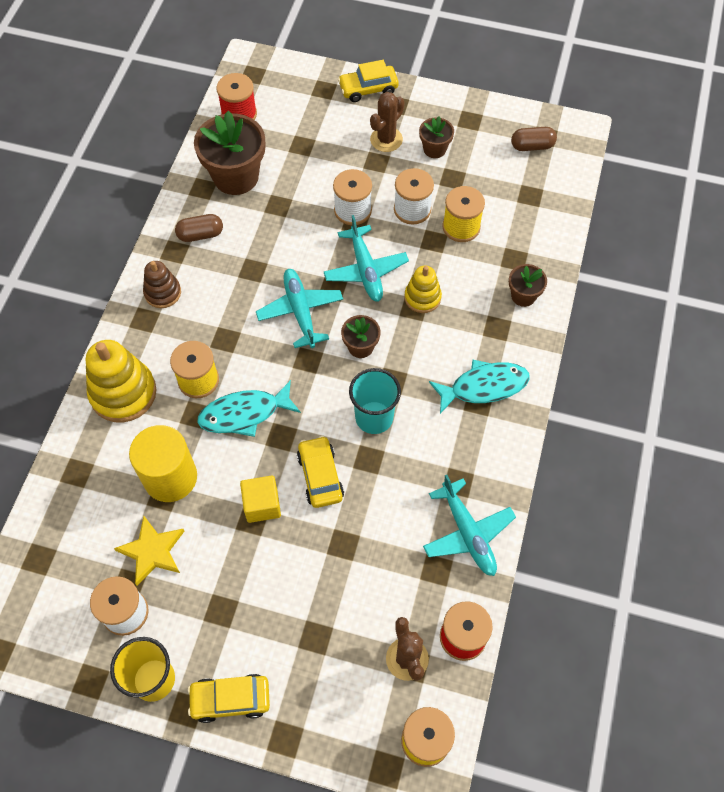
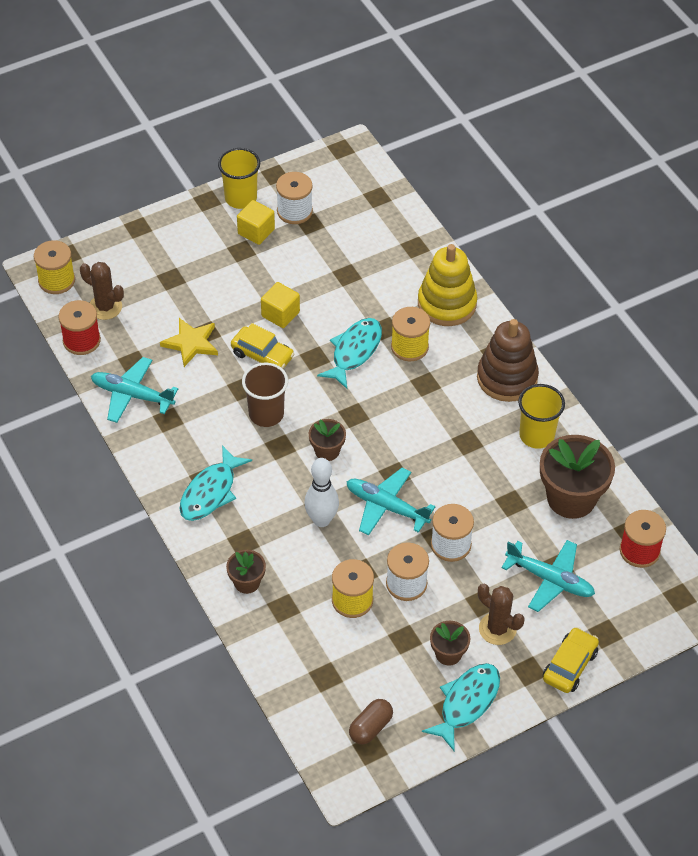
camera: 135 degrees right, 10 degrees down
(152, 551) = (317, 246): yellow star -> yellow star (191, 343)
(163, 293) = (507, 378): brown stacking toy -> brown stacking toy, size x1.71
(170, 477) = (355, 286): yellow cylinder -> none
(184, 621) = (256, 231): none -> yellow cube
(200, 234) = (536, 435): brown capsule -> yellow cup
(230, 699) = (187, 220): yellow car -> none
(300, 311) = (397, 441): turquoise plane -> turquoise plane (550, 580)
(374, 417) = (266, 414): turquoise cup -> brown cup
(386, 139) = (497, 629): brown cactus -> brown cactus turned 45 degrees counterclockwise
(422, 297) = (321, 520): yellow stacking toy -> white bowling pin
(456, 115) = (466, 703): none -> turquoise fish

